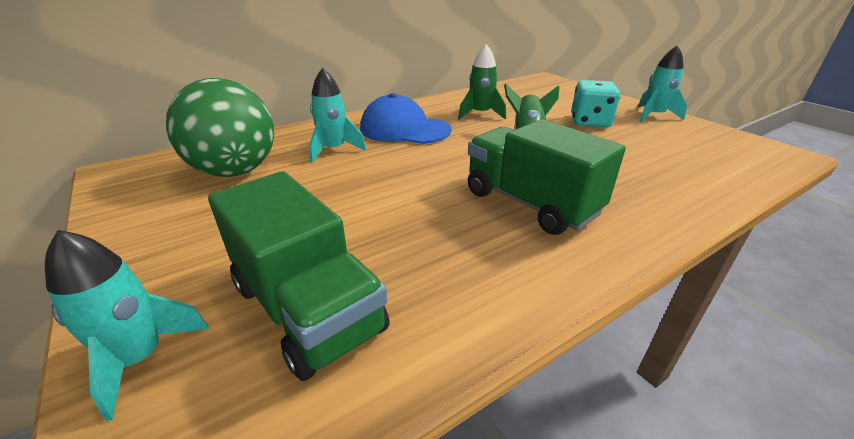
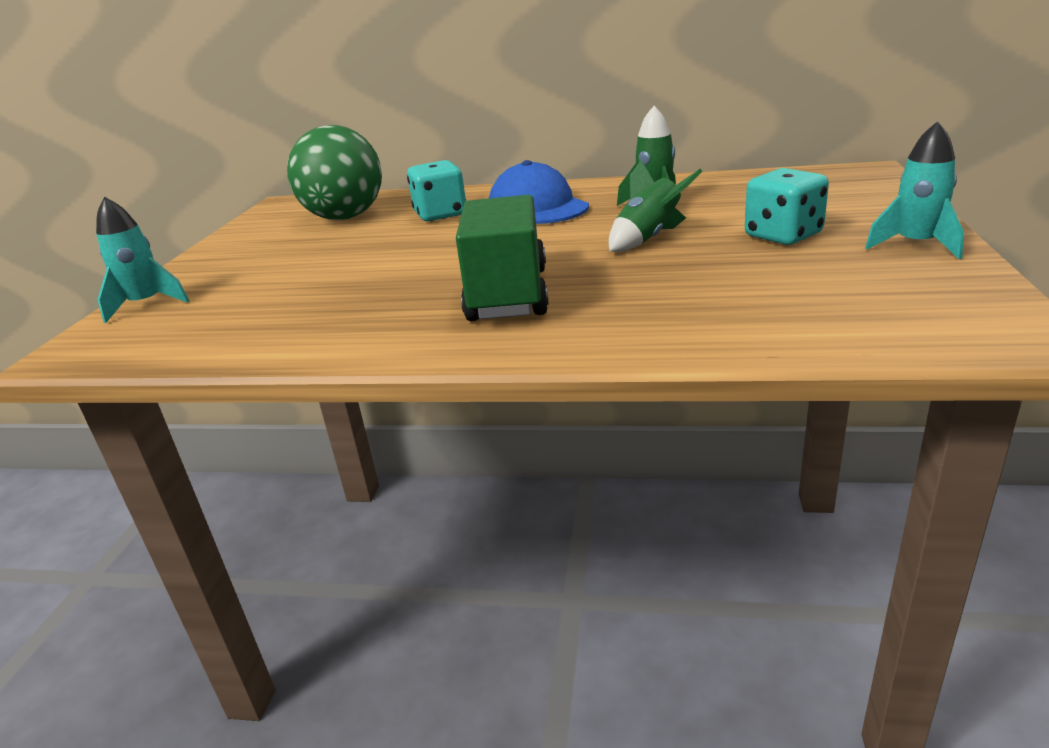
camera: 45 degrees right, 5 degrees down
(307, 308) = (240, 309): green truck -> none
(334, 150) = (440, 214): turquoise rocket -> turquoise dice

